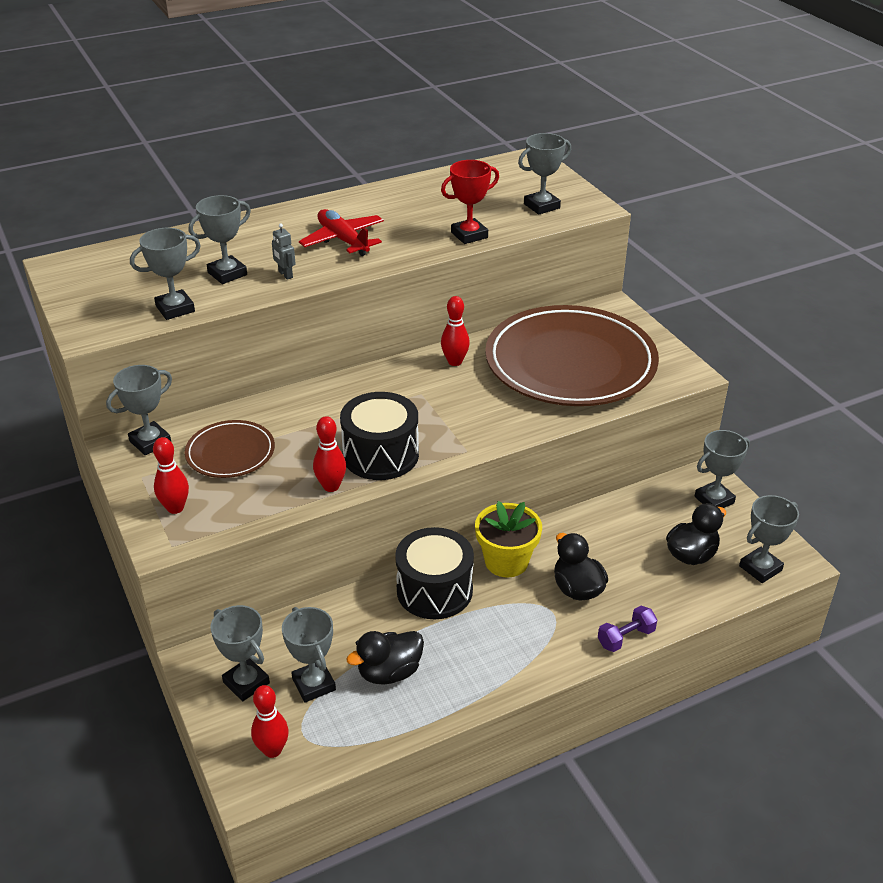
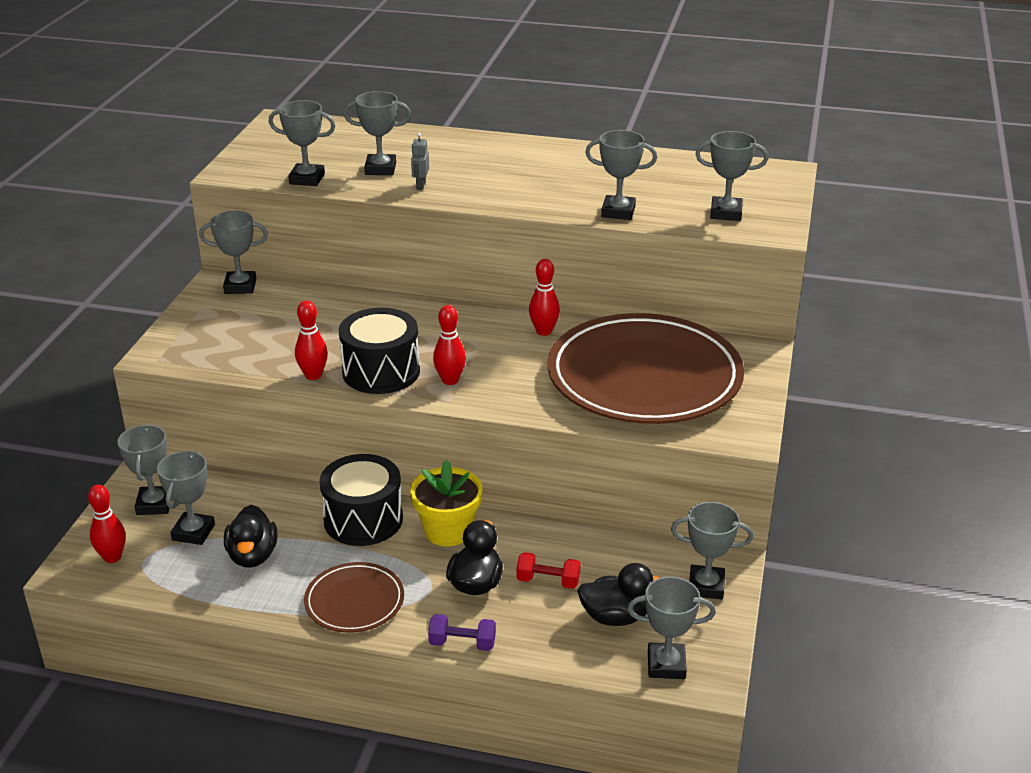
camera: 40 degrees right, 5 degrees down
(175, 508) = (194, 337): red bowling pin -> red bowling pin (450, 380)
(230, 453) = (280, 319): brown plate -> brown plate (354, 601)
(343, 240) = (506, 177): red plane -> none
(389, 672) = (252, 556): black duck -> black duck turned 105 degrees counterclockwise
(469, 235) = (618, 212): red trophy -> grey trophy
(620, 557) = (548, 581): none -> red dumbbell

